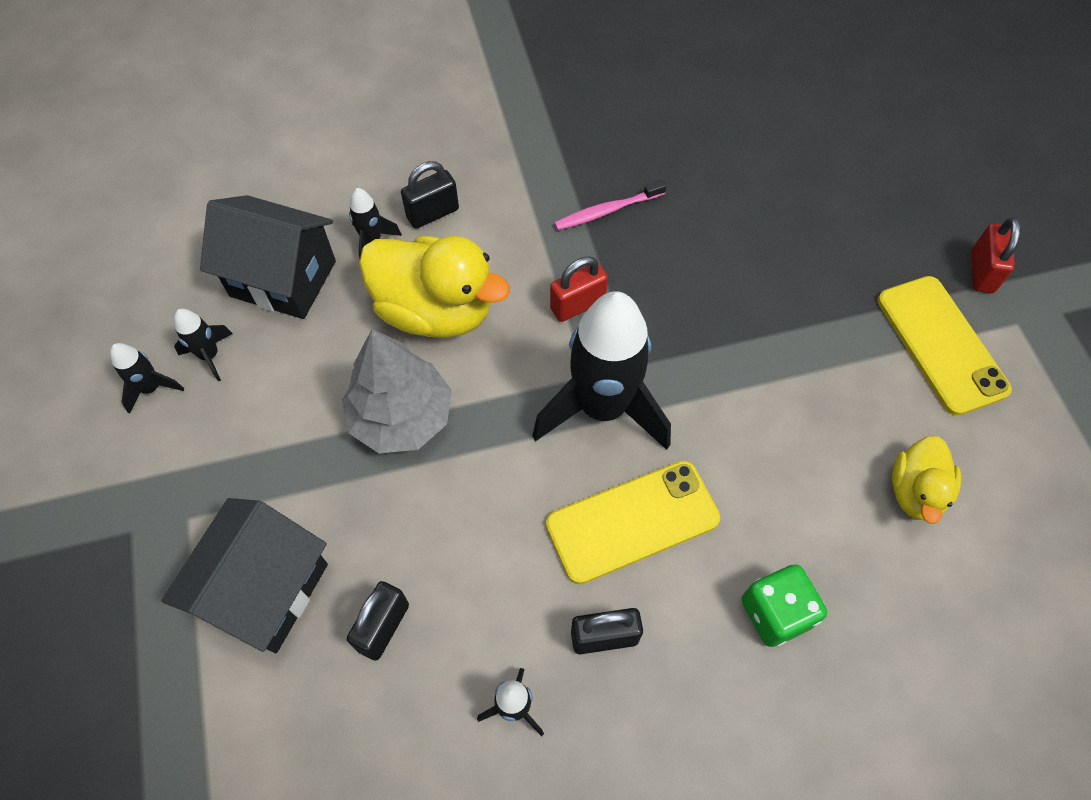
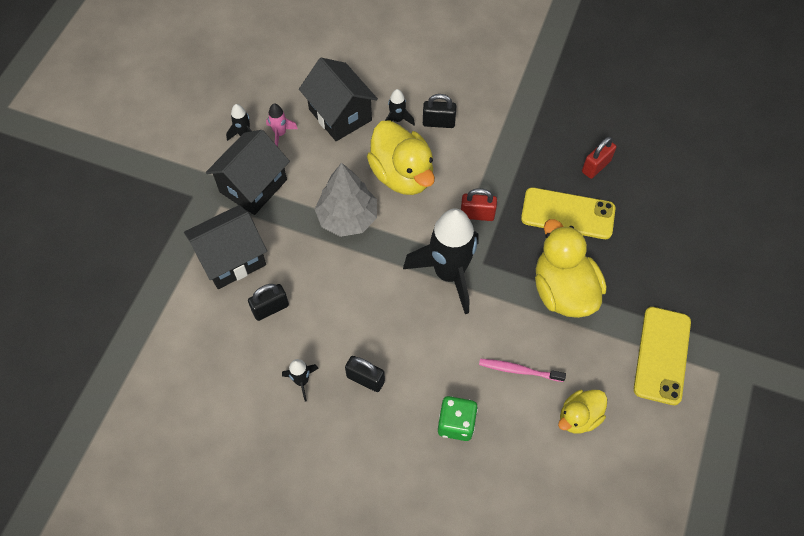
camera: 35 degrees right, 0 degrees up
(210, 355) = (280, 134): black rocket -> pink rocket
(221, 457) = (253, 186): none -> black house
(607, 211) = (532, 174): pink toothbrush -> pink toothbrush (519, 370)
(632, 522) = (420, 337): yellow phone -> yellow phone (567, 214)
(763, 337) = (563, 290): none -> yellow duck
(981, 272) = (723, 332): red padlock -> red padlock (596, 166)

